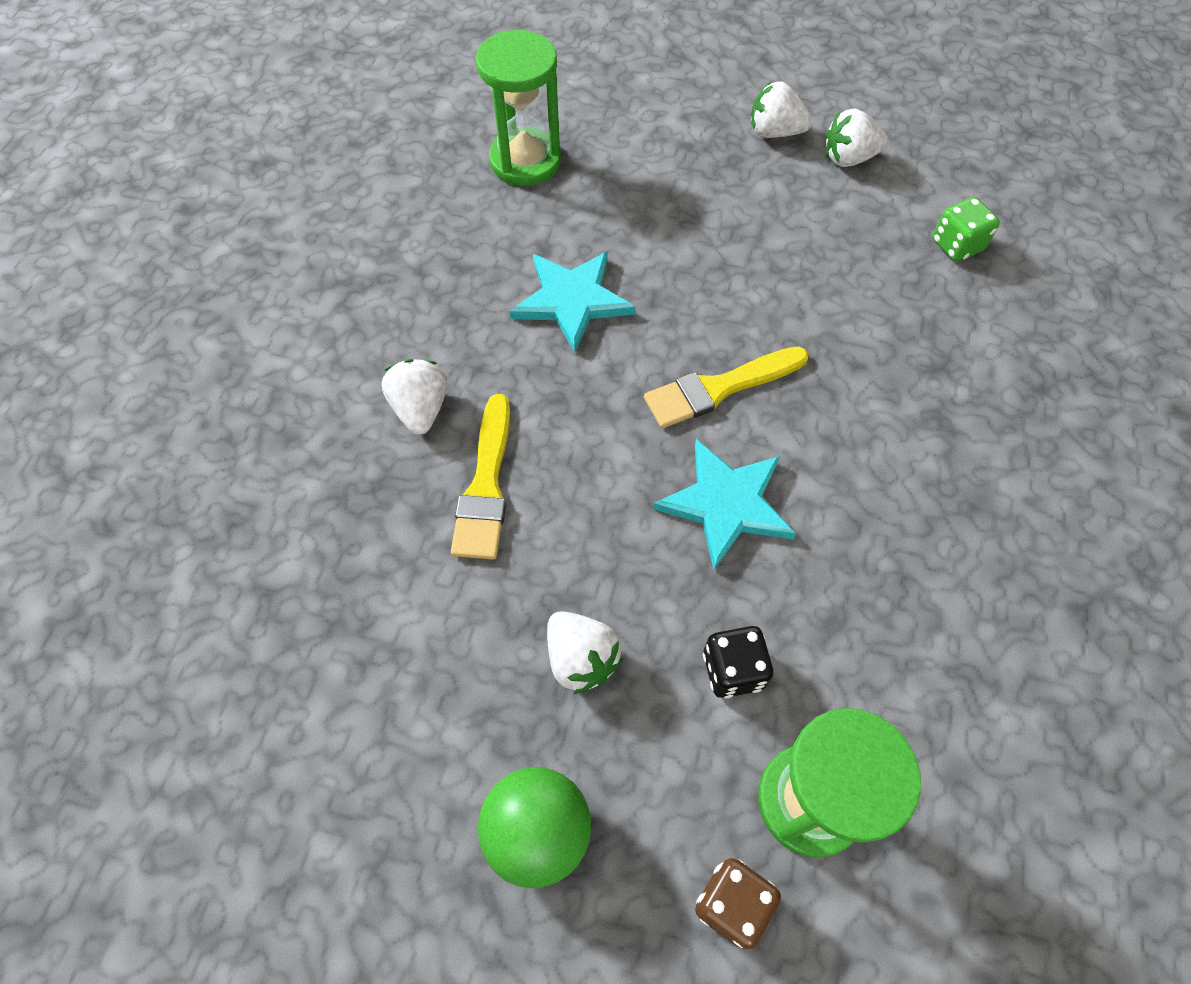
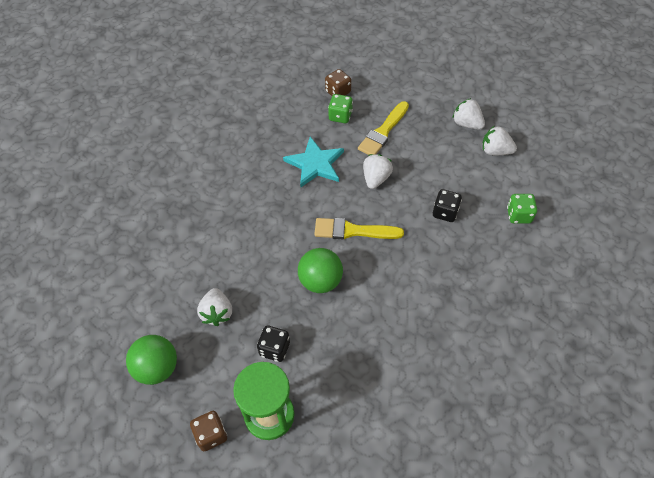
camera: 30 degrees right, 5 degrees down
(421, 409) = (221, 183): white strawberry -> white strawberry (376, 178)
(486, 485) = (226, 226): yellow brush -> yellow brush (383, 132)
(525, 161) = (338, 92): green hourglass -> brown dice
(558, 200) = (340, 116): none -> green dice
(726, 504) = (320, 281): turquoise star -> green ball
(844, 290) = (445, 212): none -> black dice

